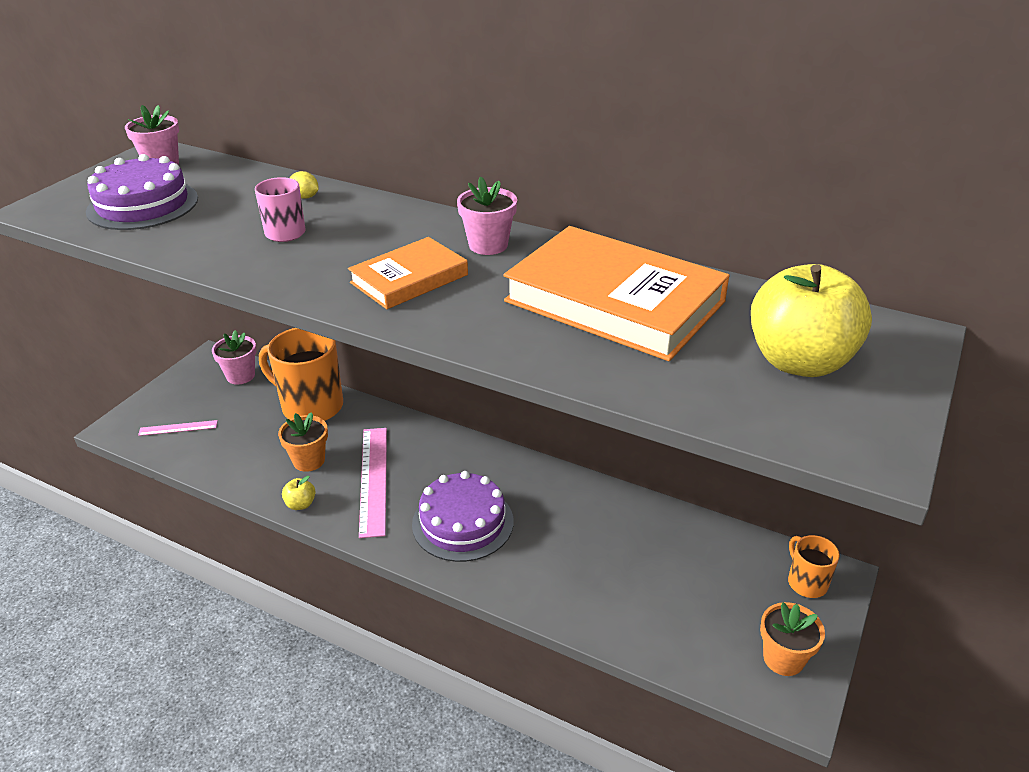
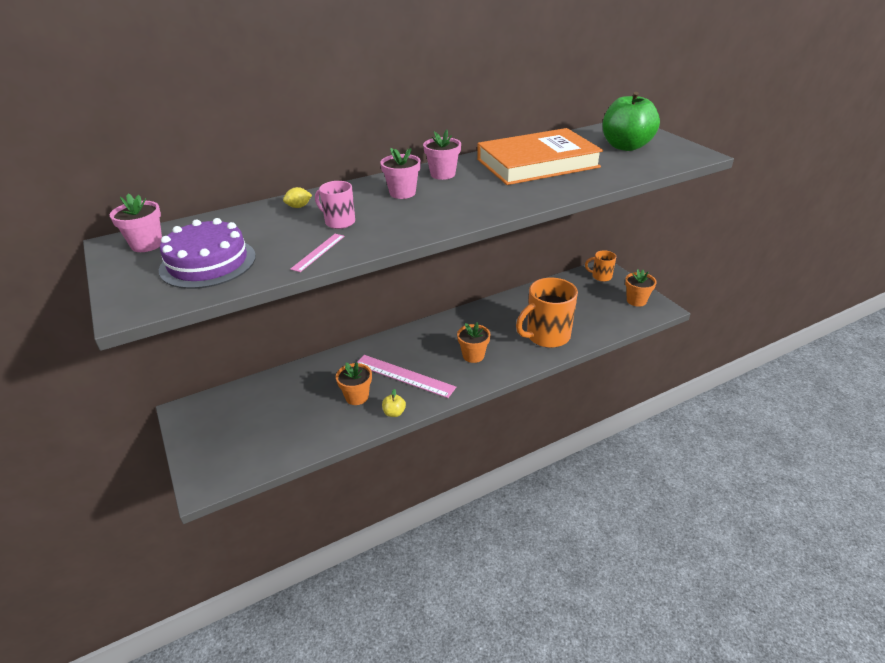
camera: 55 degrees left, 0 degrees up
(178, 428) = (246, 450): pink ruler -> pink ruler (318, 252)
(240, 376) = (226, 401): pink flower pot -> pink flower pot (402, 193)
(311, 406) = (303, 379): orange mug -> orange mug (547, 336)
(409, 279) = (451, 201): orange book -> none
(462, 522) = (473, 355): purple cake -> orange flower pot
(799, 362) = (626, 146): yellow apple -> green apple

